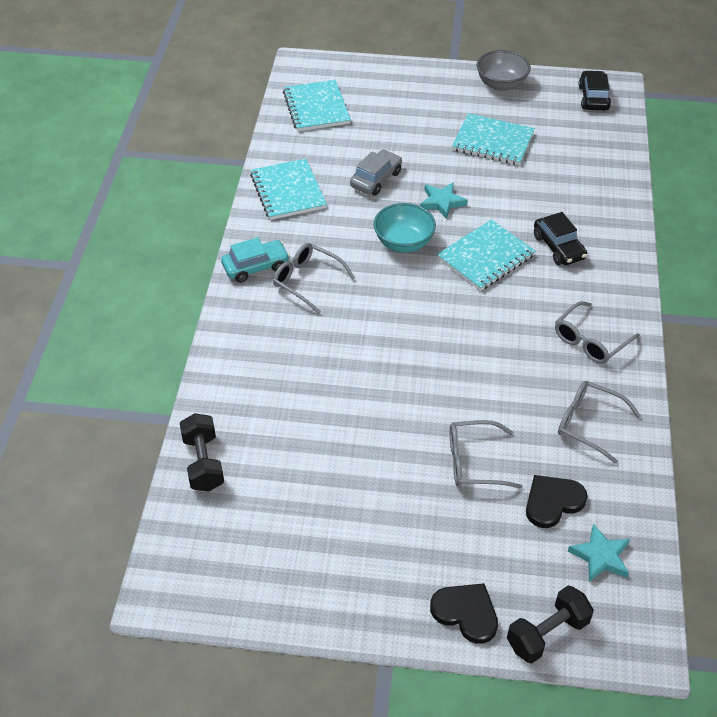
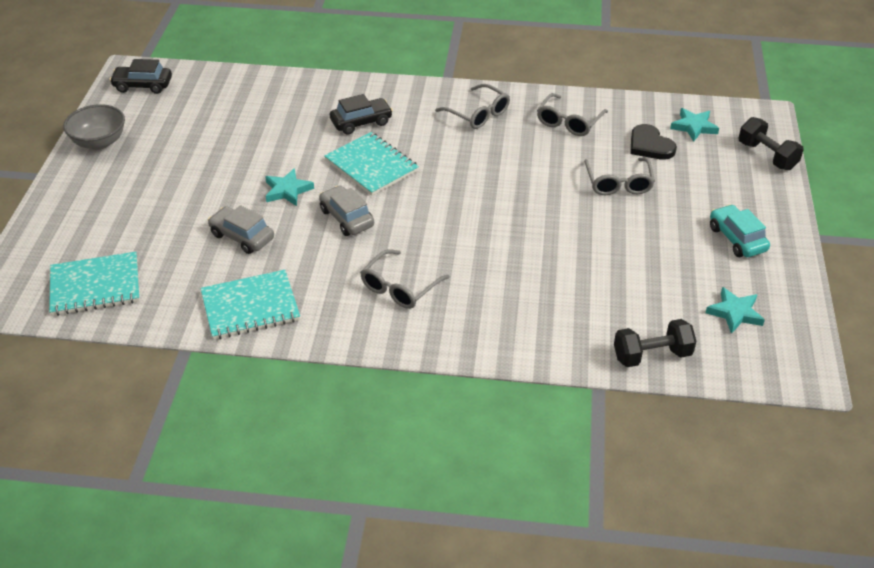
camera: 90 degrees left, 5 degrees down
(256, 267) = (376, 329): turquoise car -> turquoise car (737, 239)
(257, 545) = (735, 313): none -> turquoise star
(403, 243) = (347, 218): turquoise bowl -> grey car
(466, 613) = (763, 193): black heart -> none
(493, 141) = (197, 153): turquoise notebook -> none

